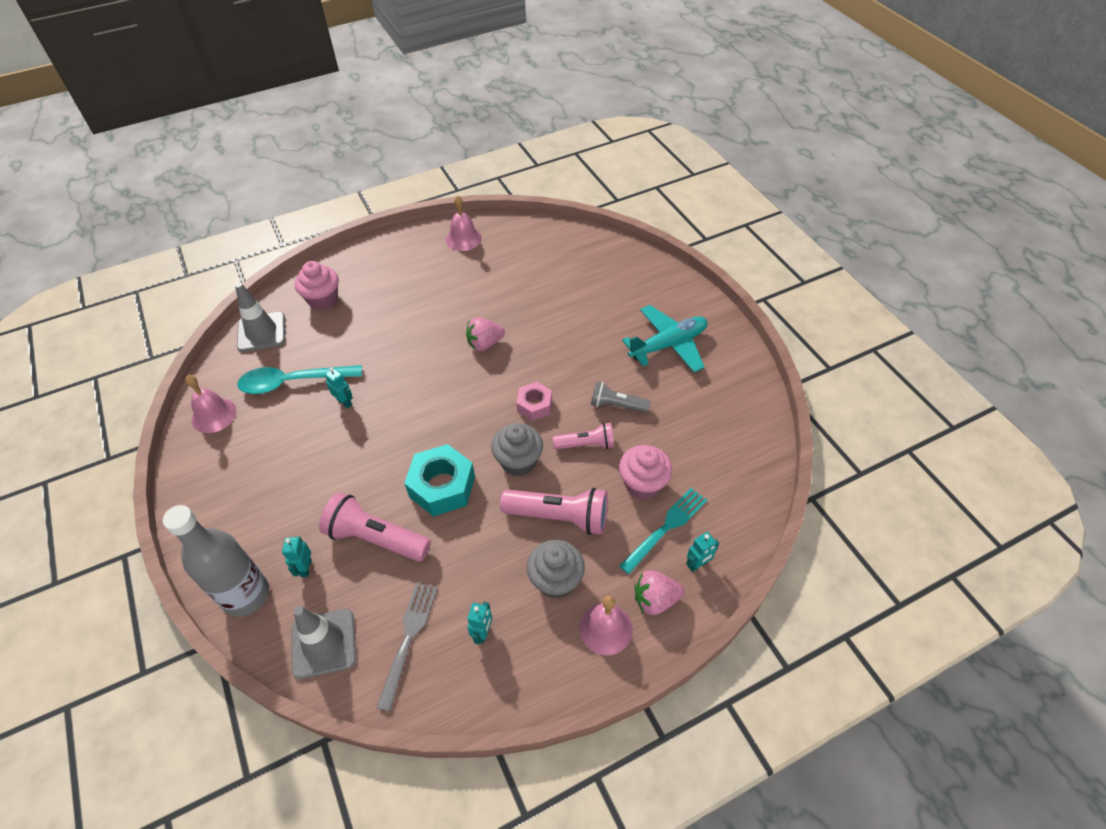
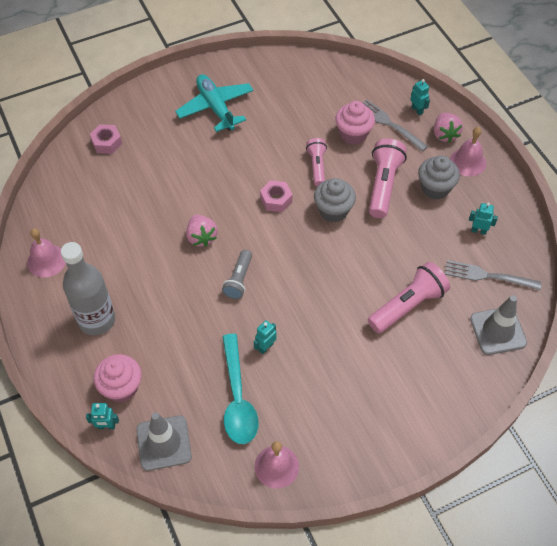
camera: 90 degrees left, 5 degrees up
(246, 595) = (465, 394): grey bottle -> grey bottle (97, 320)
(306, 568) = (437, 353): turquoise robot -> turquoise robot (106, 426)
(376, 538) = (408, 305): pink flashlight -> pink flashlight turned 150 degrees counterclockwise
(442, 486) = (358, 262): turquoise nut -> none
(607, 263) = (107, 143): none -> pink nut
(617, 405) = (278, 145): grey flashlight -> grey flashlight (239, 280)
(666, 527) = (389, 124): turquoise fork -> grey fork

